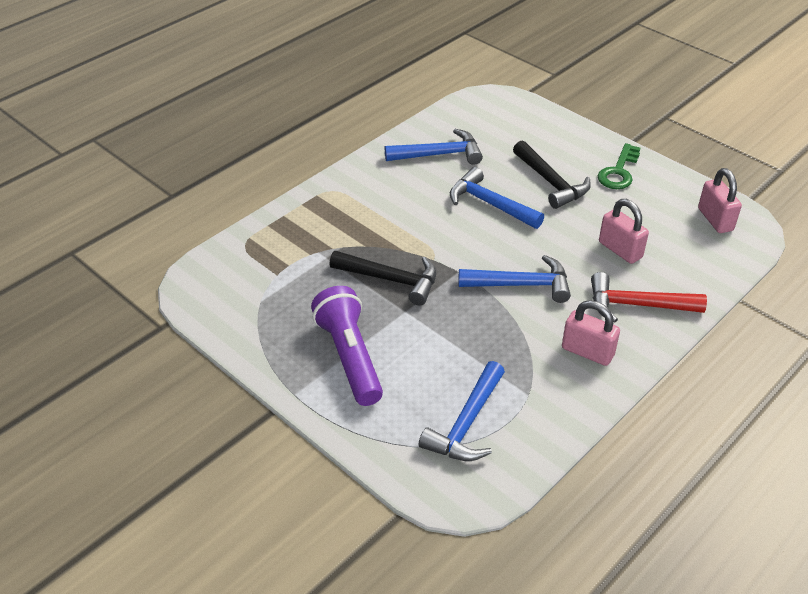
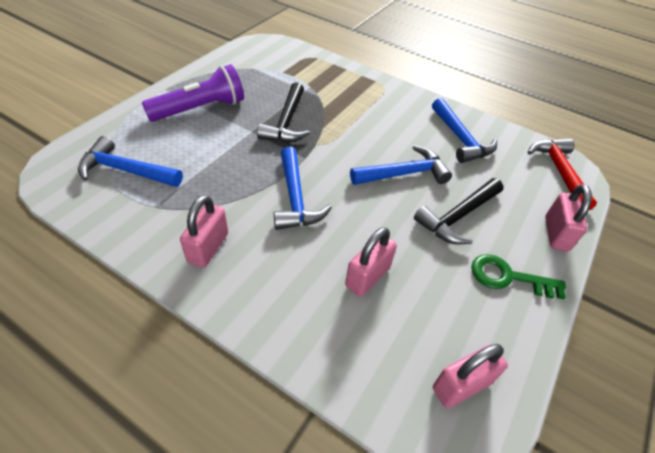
camera: 75 degrees right, 5 degrees up
(490, 204) = (404, 173): blue hammer -> blue hammer turned 45 degrees clockwise
(572, 133) = (556, 234): none -> pink padlock
(637, 305) = (280, 291): red hammer -> red hammer (559, 171)

